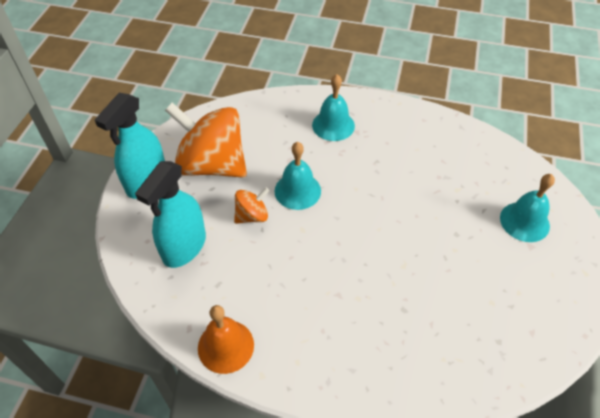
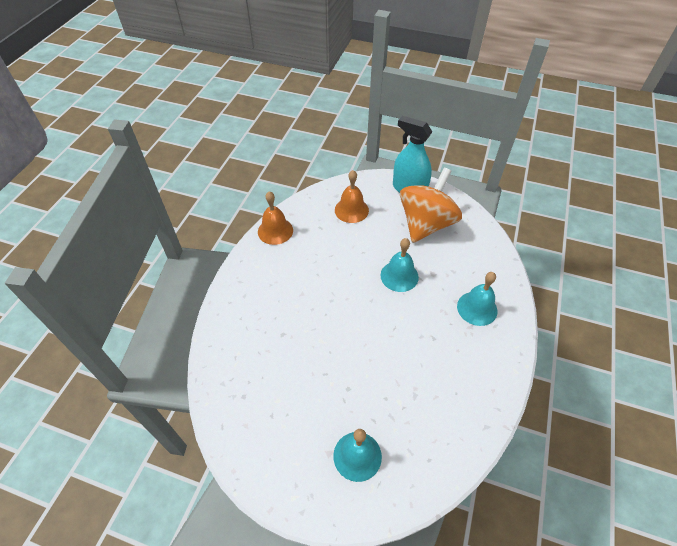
camera: 95 degrees right, 0 degrees up
(184, 247) = (351, 210): turquoise spray bottle -> orange bell
(252, 216) = (375, 246): orange spinning top -> none

